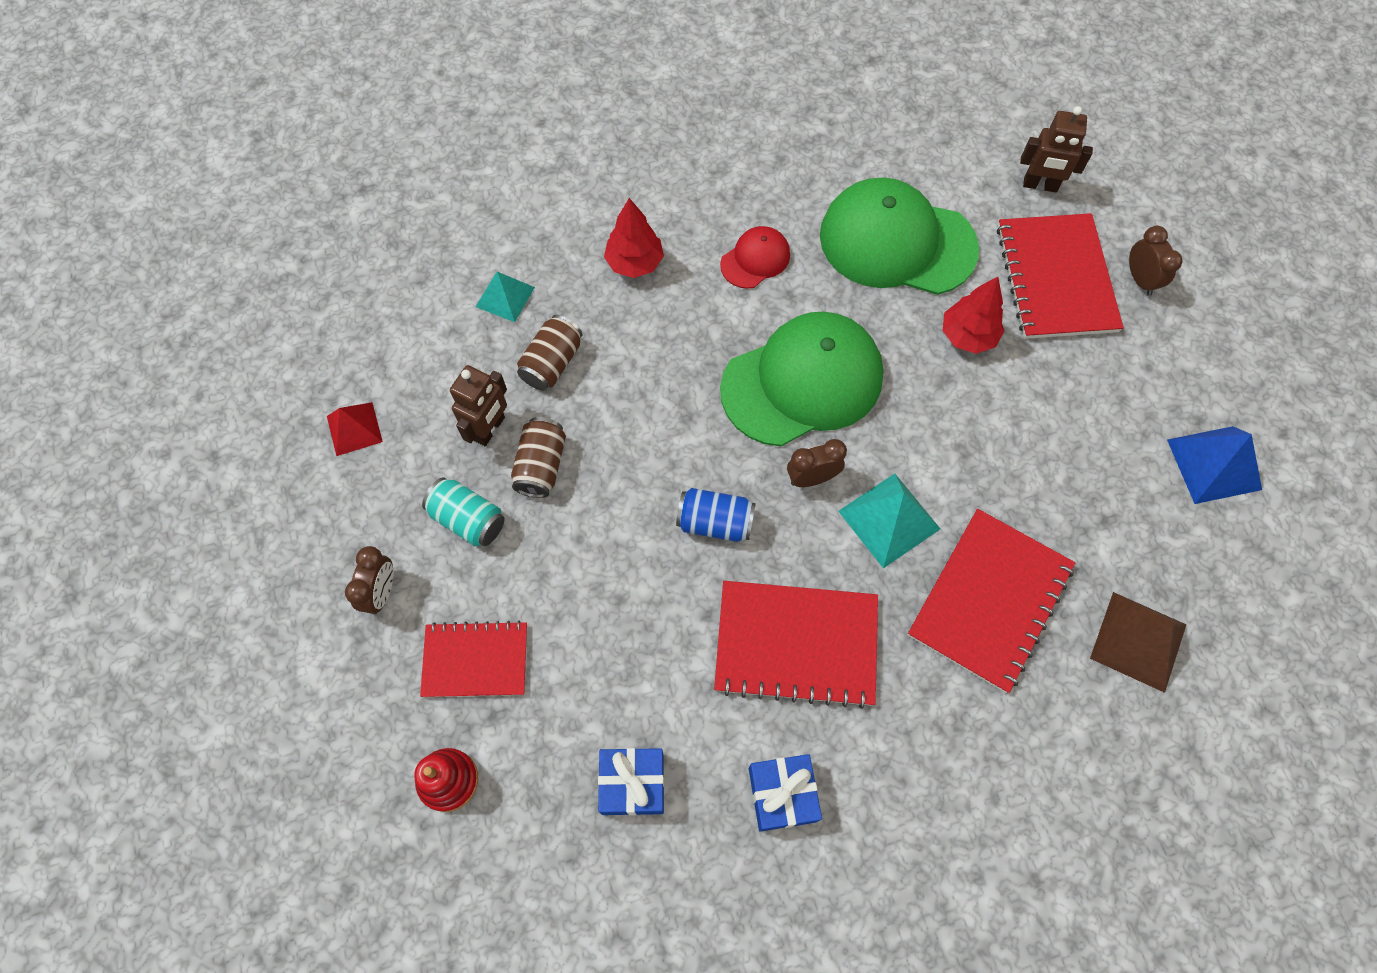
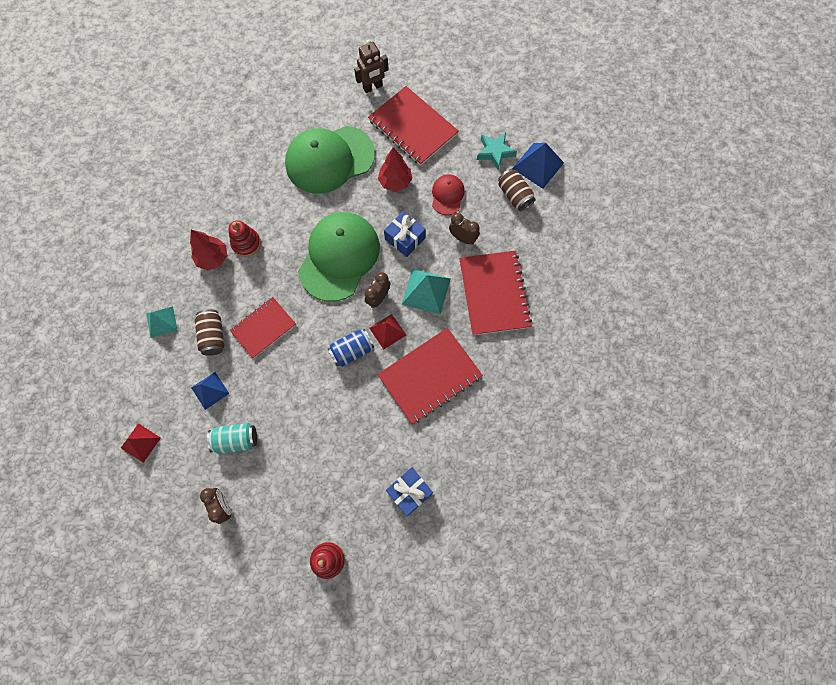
camera: 40 degrees left, 5 degrees up
(475, 660) = (295, 499): red notebook -> red notebook (263, 328)
(490, 429) = (210, 390): brown robot -> blue pyramid
(541, 465) = (249, 388): brown can -> brown can (514, 195)
(692, 274) = (246, 243): none -> red stacking toy
(755, 259) = (270, 214): red cap -> red cap (447, 195)
(782, 794) = (474, 444): blue gift -> blue gift (405, 239)
(787, 534) = (387, 331): none -> red pyramid
(1138, 641) = (563, 264): brown pyramid -> none
(1140, 279) = (448, 103): brown clock -> brown clock (463, 238)
(1158, 398) = (495, 152): none -> turquoise star

